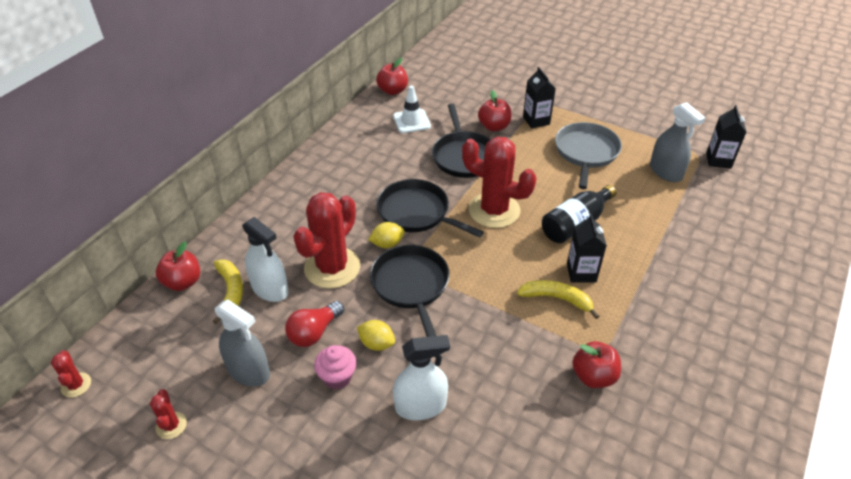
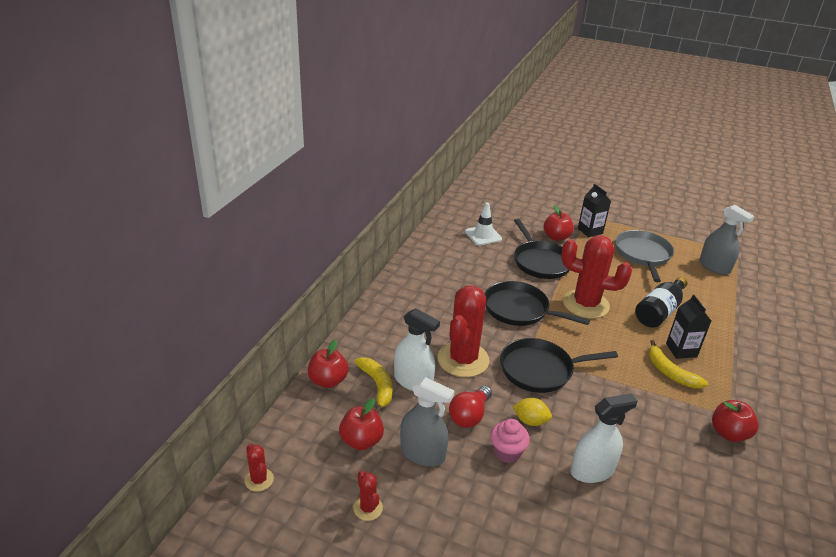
camera: 10 degrees left, 10 degrees down
(387, 244) = (504, 337): yellow lemon -> none
(392, 91) = (455, 211): red apple -> red apple (361, 441)
(411, 285) = (540, 370): black pan -> black pan turned 75 degrees counterclockwise
(556, 299) = (670, 372): yellow banana -> yellow banana turned 135 degrees counterclockwise
(718, 160) = (752, 256): black carton -> none

